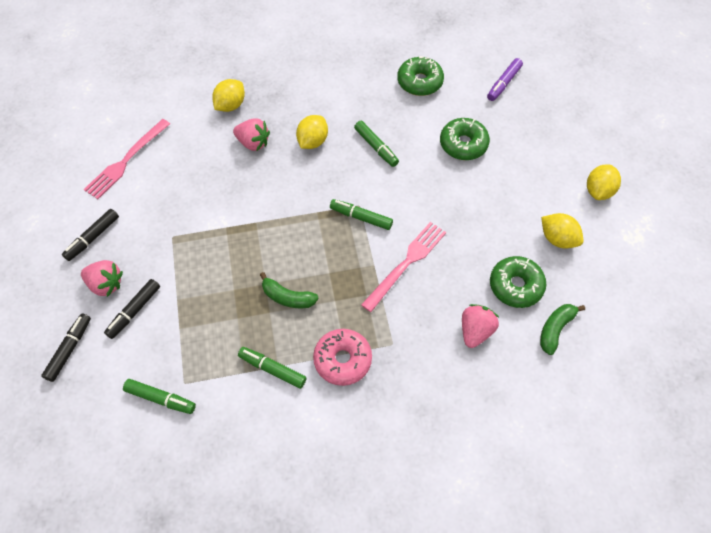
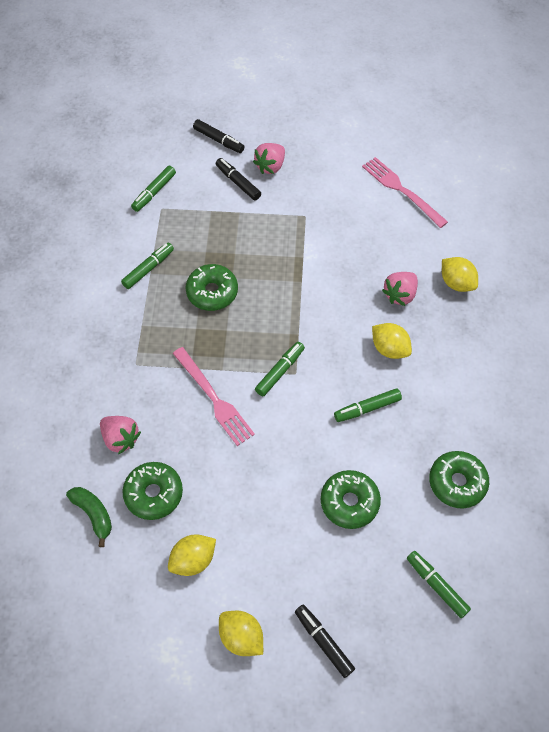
camera: 105 degrees right, 0 degrees up
(92, 238) = (321, 161): black marker -> black marker (323, 641)
(288, 297) = (212, 292): green banana -> green donut
(342, 360) = (136, 321): pink donut -> none
(503, 83) = (436, 585): purple marker -> green marker

